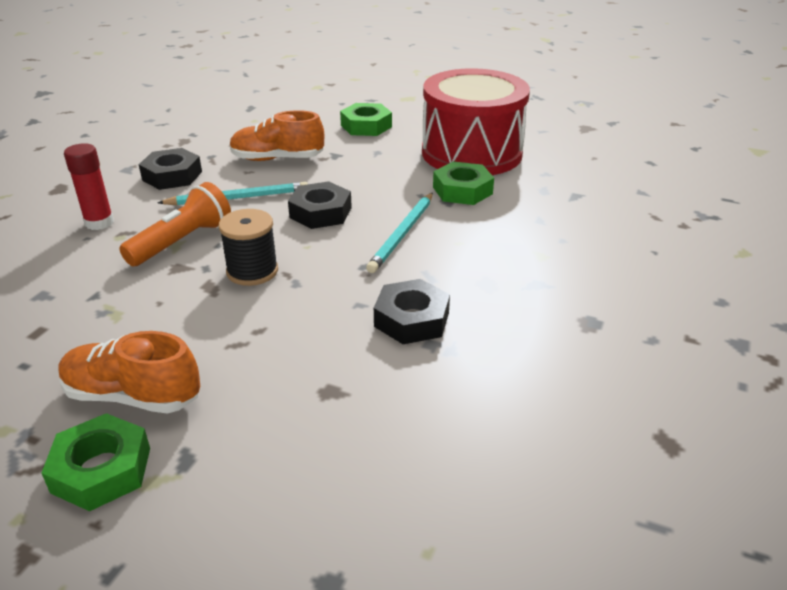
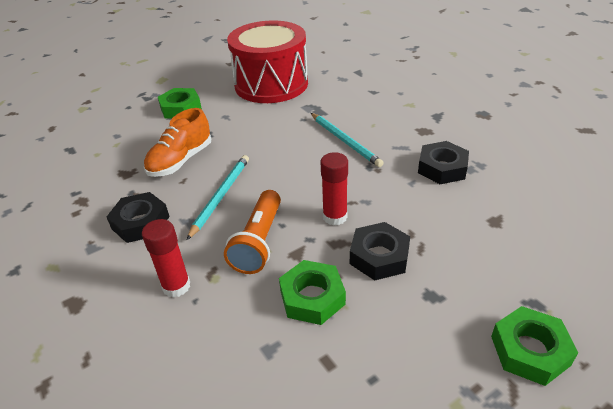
camera: 55 degrees left, 5 degrees up
(133, 396) = (453, 316): orange shoe -> none
(182, 241) = (259, 242): orange flashlight -> orange flashlight turned 150 degrees counterclockwise
(252, 271) = (335, 217): black spool -> red glue stick
(320, 212) = (284, 164): black nut -> black nut (379, 256)
(462, 190) = (314, 103): green nut -> green nut (312, 297)

